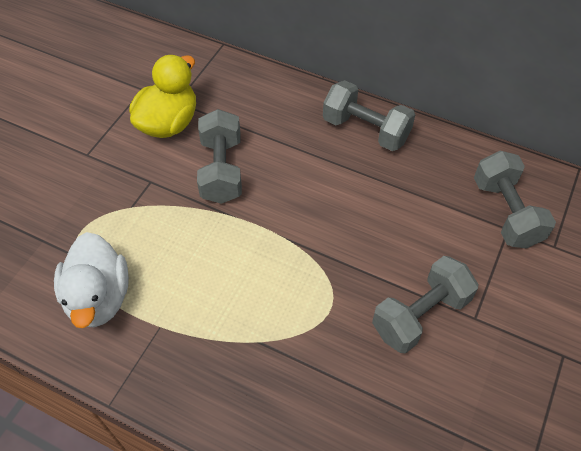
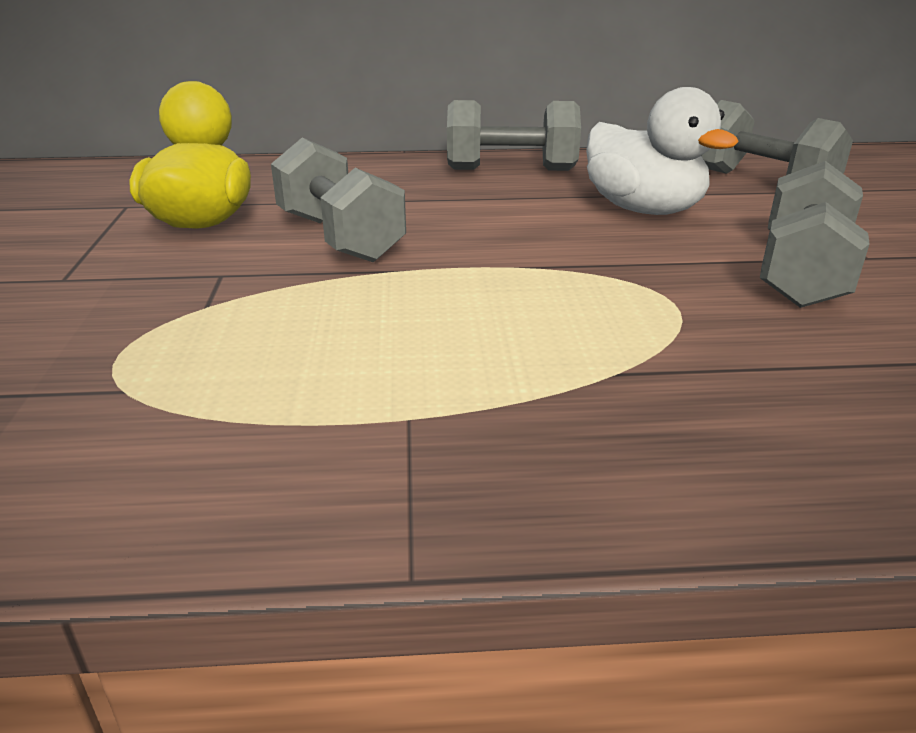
camera: 30 degrees left, 25 degrees down
(99, 297) = (232, 424): white duck -> white duck (643, 209)

